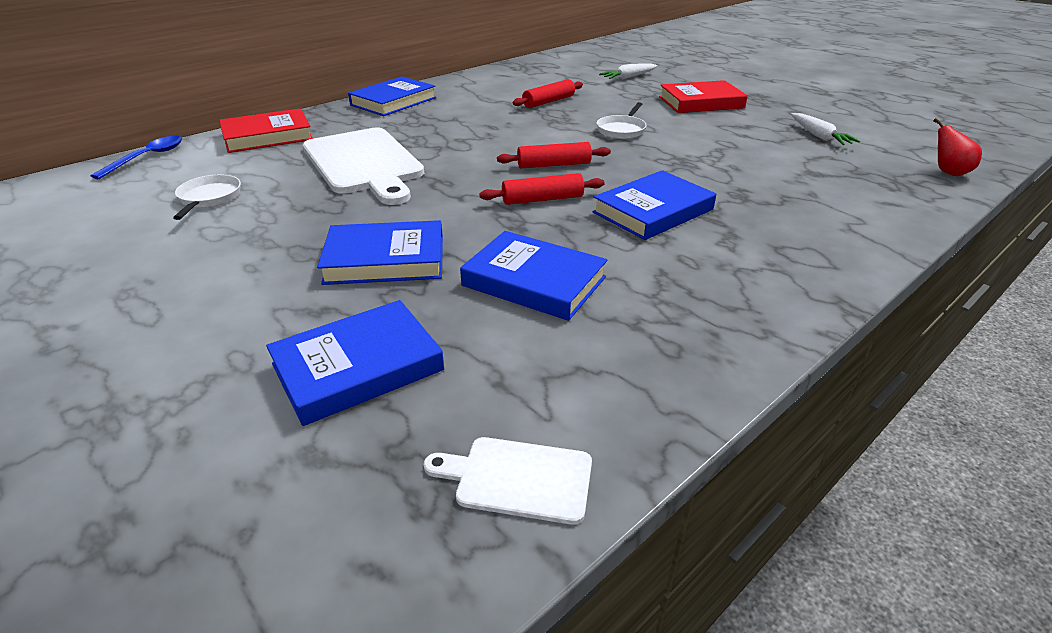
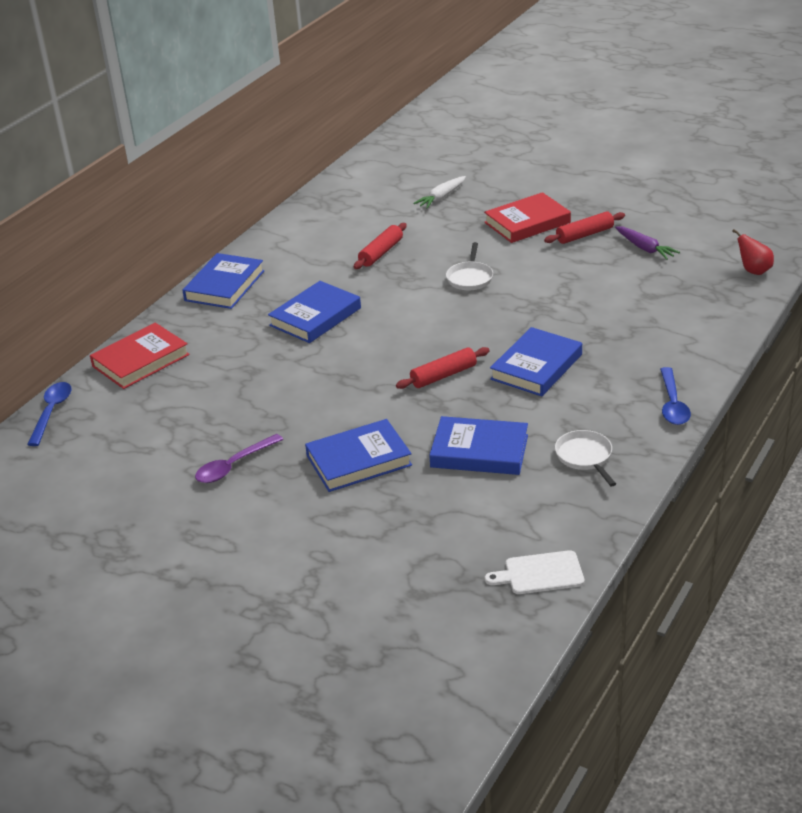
camera: 15 degrees left, 0 degrees up
(209, 198) = (161, 441): white pan -> white pan (585, 457)
(251, 235) = (234, 466): none -> purple spoon
(358, 367) = (403, 540): blue book -> blue book (315, 317)
(364, 163) = (263, 372): white cutting board -> none
(553, 165) = (431, 335): red rolling pin -> red rolling pin (584, 235)
(817, 282) = (672, 404): none -> blue spoon
(819, 136) = (645, 248): white carrot -> purple carrot

